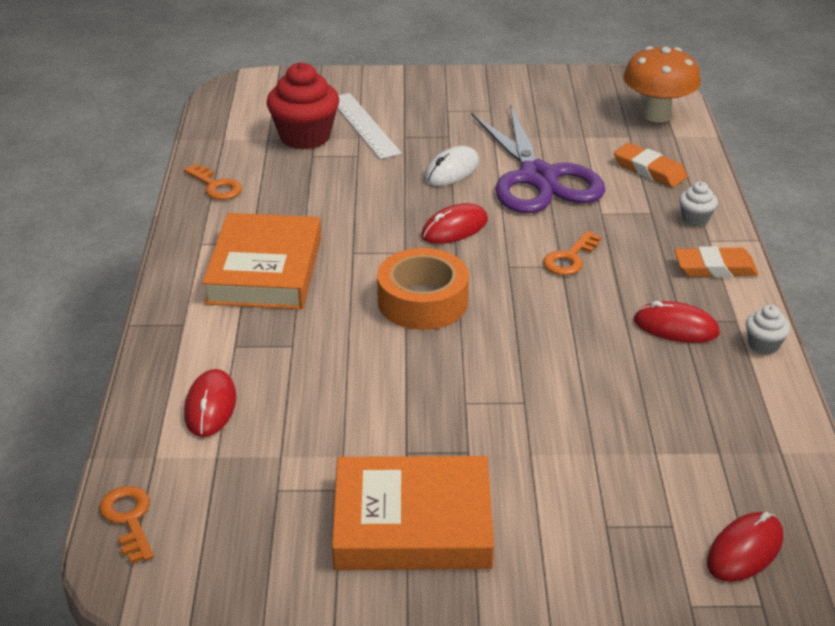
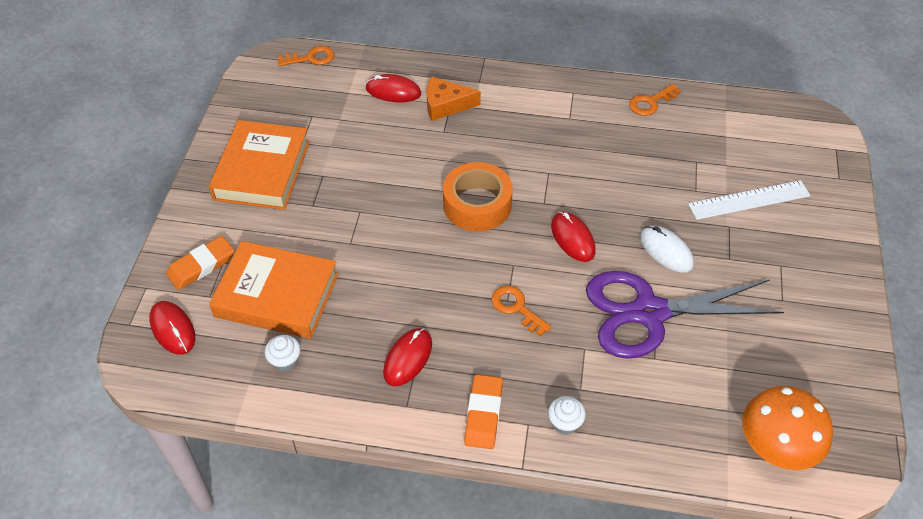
camera: 100 degrees right, 15 degrees up
(237, 349) = (446, 105): none -> orange cheese
(264, 270) = (533, 123): orange book -> orange book (277, 295)
(305, 137) = (728, 159): red cupcake -> none
(649, 170) = (658, 409): orange eraser -> orange eraser (201, 265)
(763, 345) = (369, 415): white cupcake -> white cupcake (285, 361)

